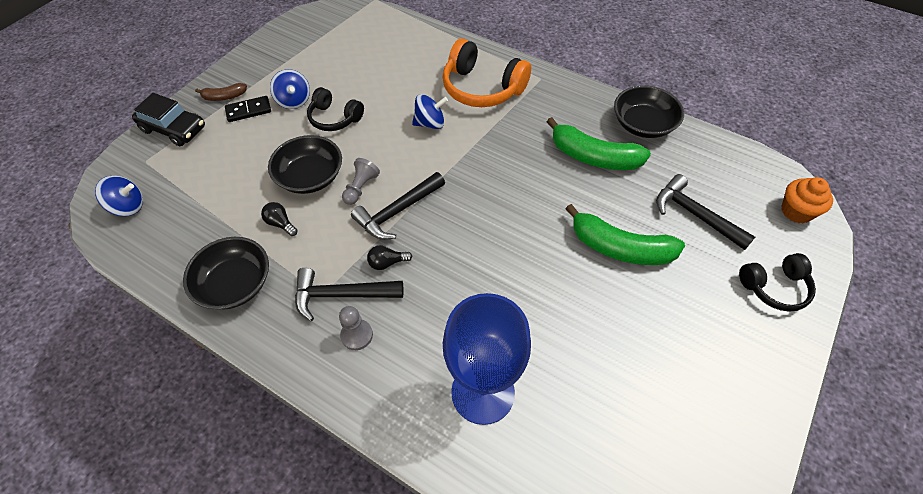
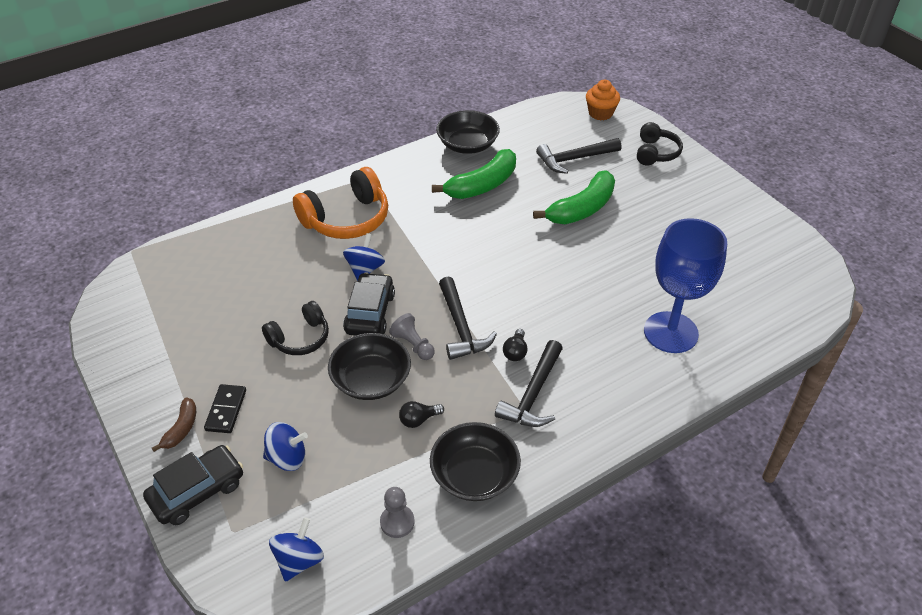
camera: 65 degrees left, 10 degrees down
(294, 101) = (244, 365): blue spinning top -> blue spinning top (287, 458)
(357, 335) = (581, 395): grey pawn -> grey pawn (397, 522)
(382, 146) = (370, 313): none -> black car

